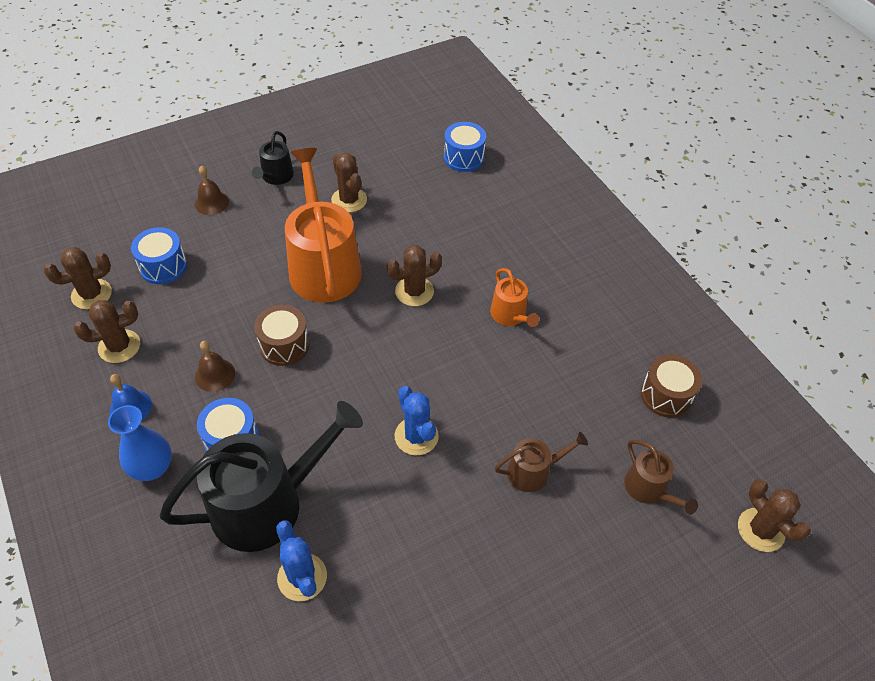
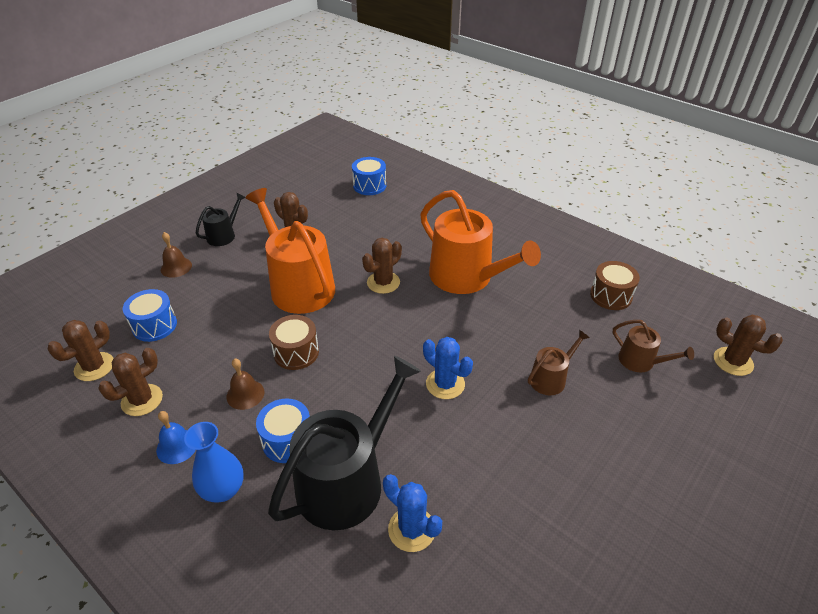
camera: 20 degrees left, 10 degrees down
(276, 177) = (224, 235): black watering can -> black watering can turned 135 degrees counterclockwise
(510, 315) = (467, 277): orange watering can -> orange watering can, size x2.07

